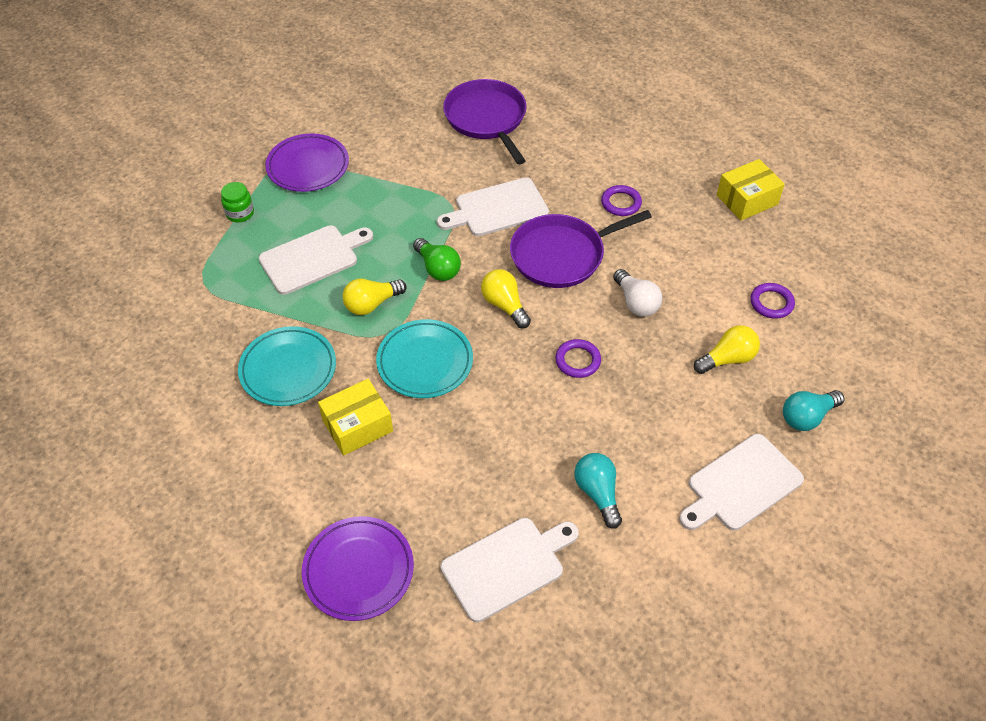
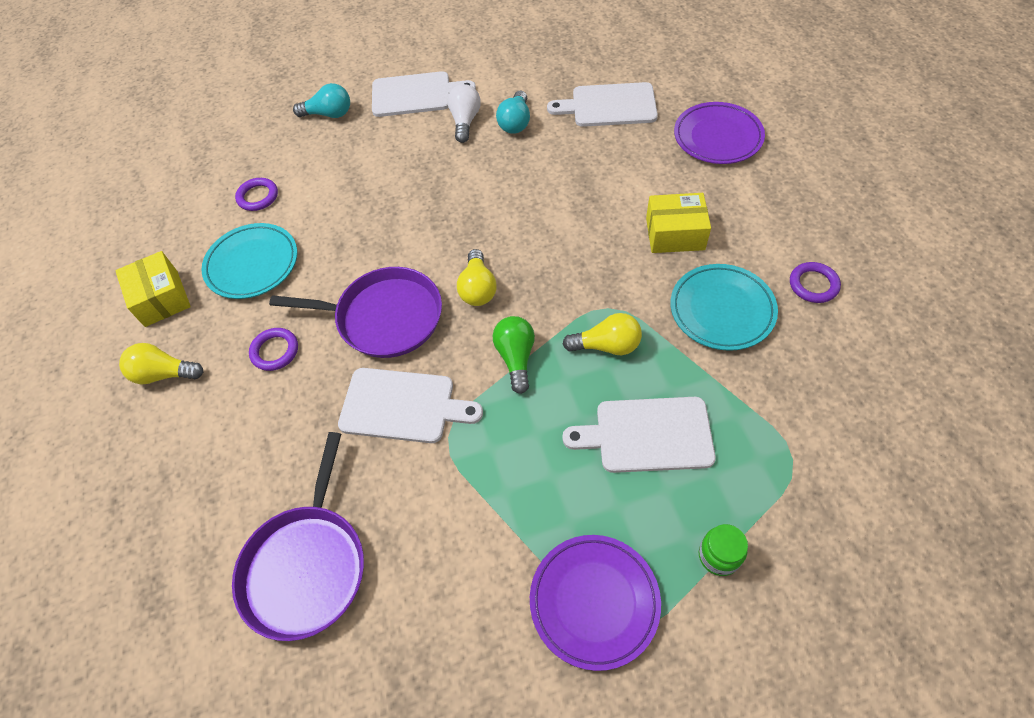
camera: 145 degrees left, 5 degrees up
(425, 362) = (586, 265): turquoise plate -> turquoise plate (252, 264)
(577, 361) = (454, 214): purple ring -> purple ring (813, 285)
(636, 302) = (362, 242): white light bulb -> white light bulb (465, 121)
(727, 359) = (339, 170): yellow light bulb -> yellow light bulb (164, 374)
(747, 200) = (161, 298): yellow box -> yellow box turned 60 degrees clockwise

